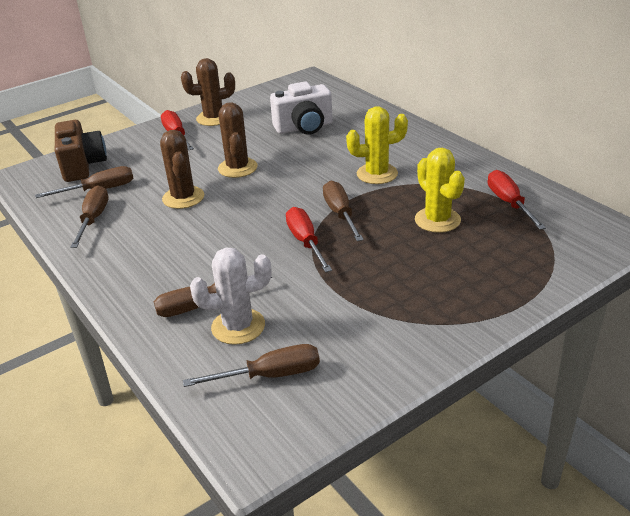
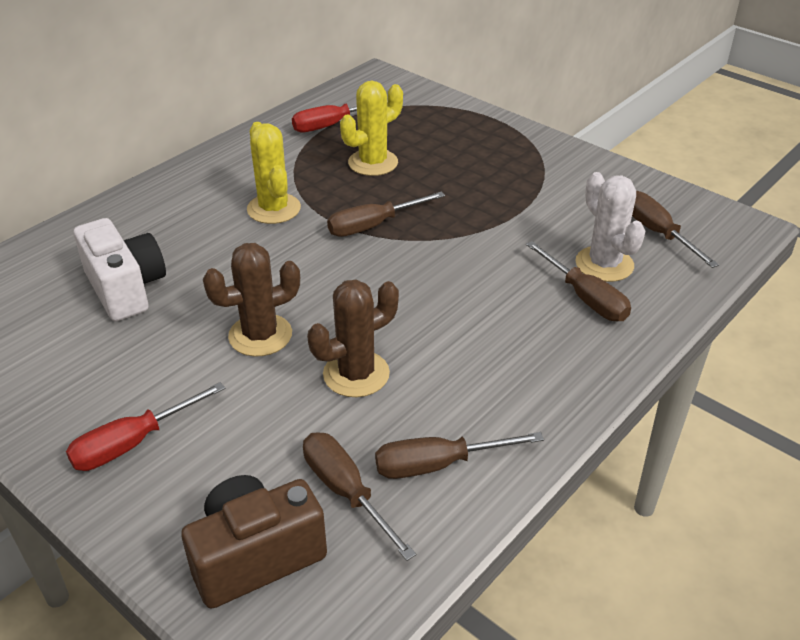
camera: 105 degrees left, 5 degrees up
(214, 118) = (64, 407): brown cactus -> none
(305, 242) = (439, 243): red screwdriver -> none

